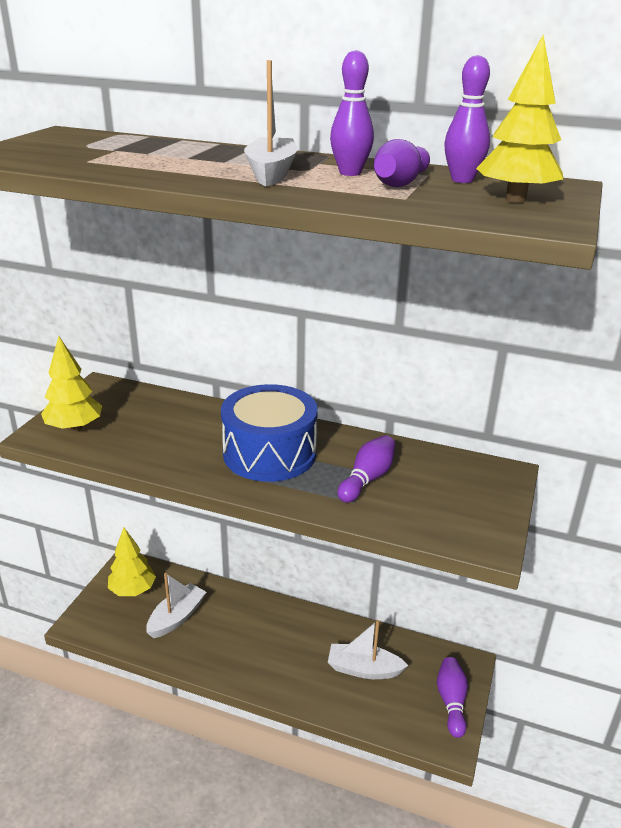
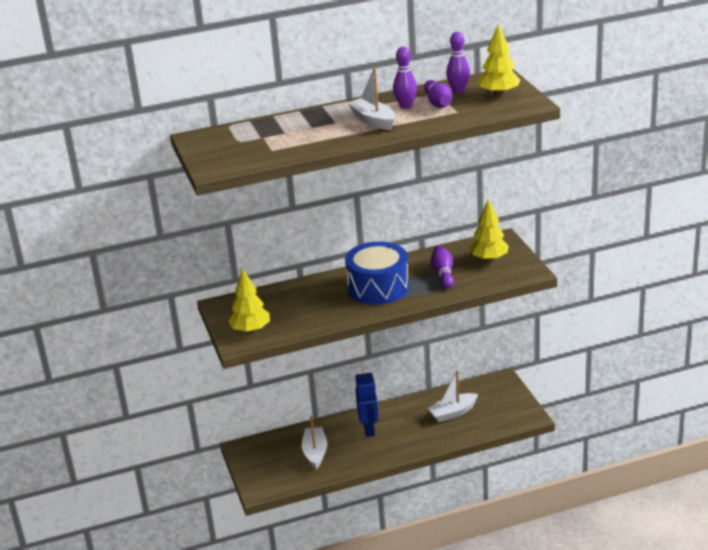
camera: 35 degrees left, 0 degrees up
(133, 590) = (266, 457): yellow tree -> yellow tree (489, 259)
(257, 626) = (369, 429): none -> blue robot
(451, 702) = (512, 400): purple bowling pin -> none

